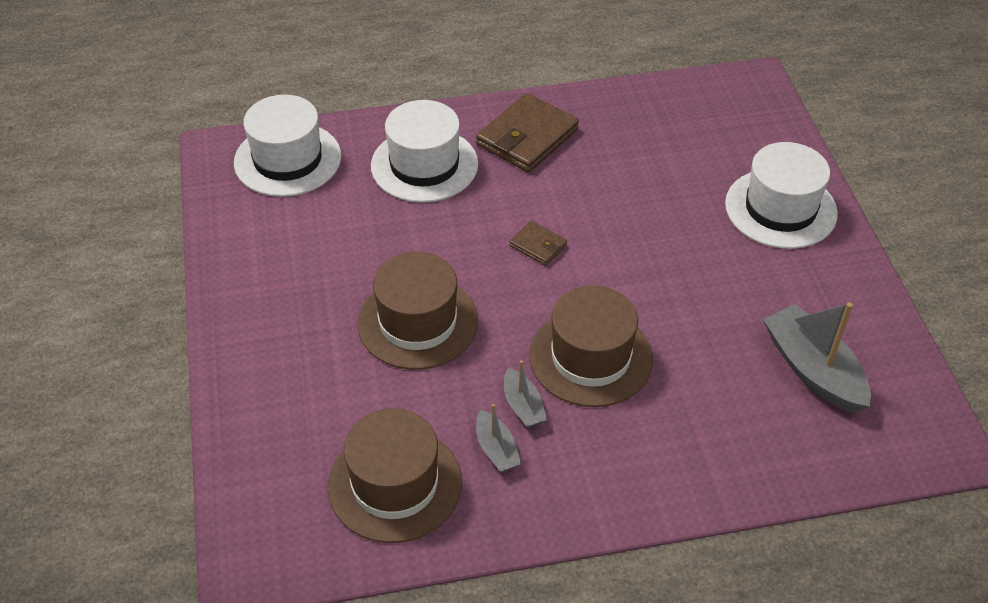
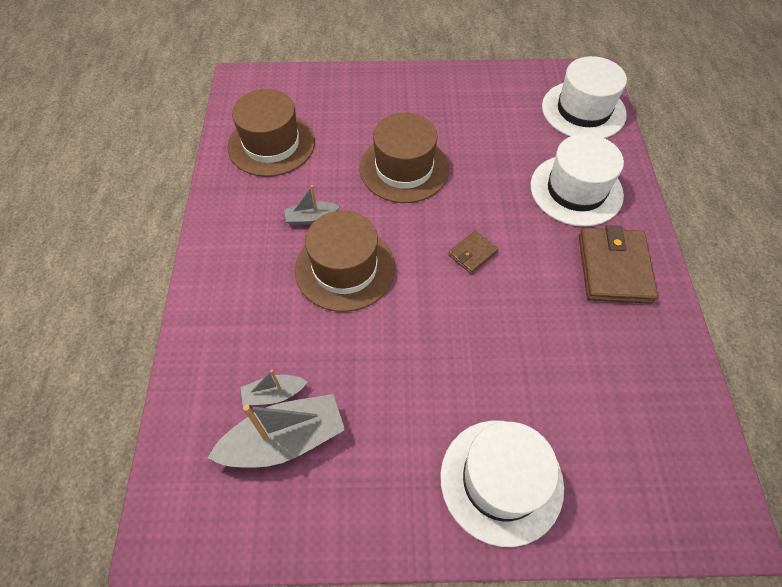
camera: 100 degrees right, 10 degrees up
(496, 449) = (279, 198): grey boat -> grey boat (274, 394)
(527, 137) = (613, 268): brown wallet -> brown wallet turned 45 degrees clockwise

